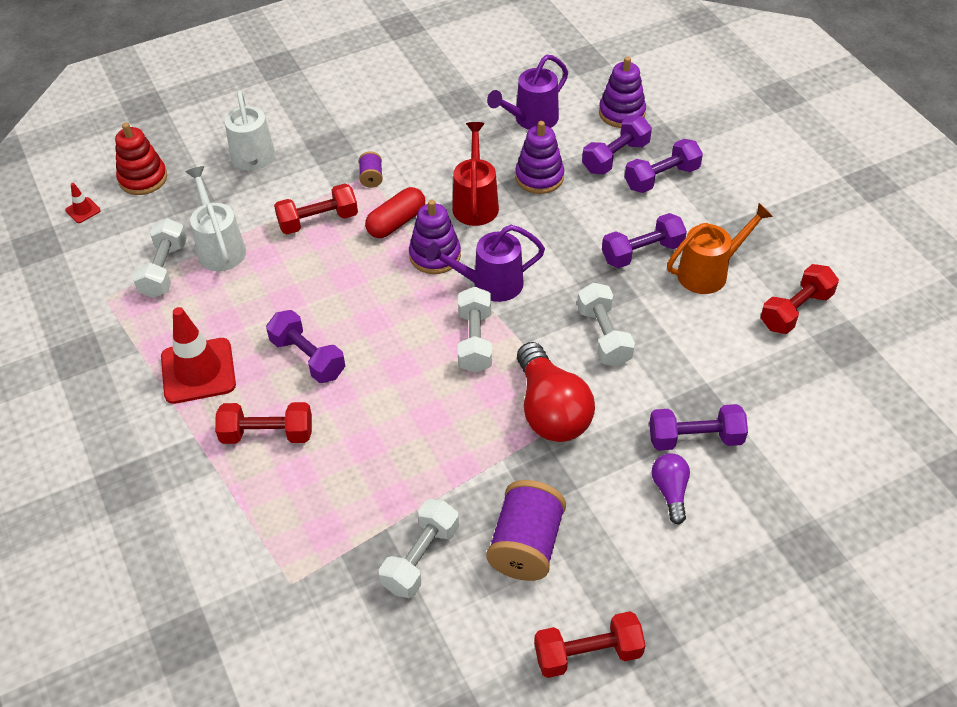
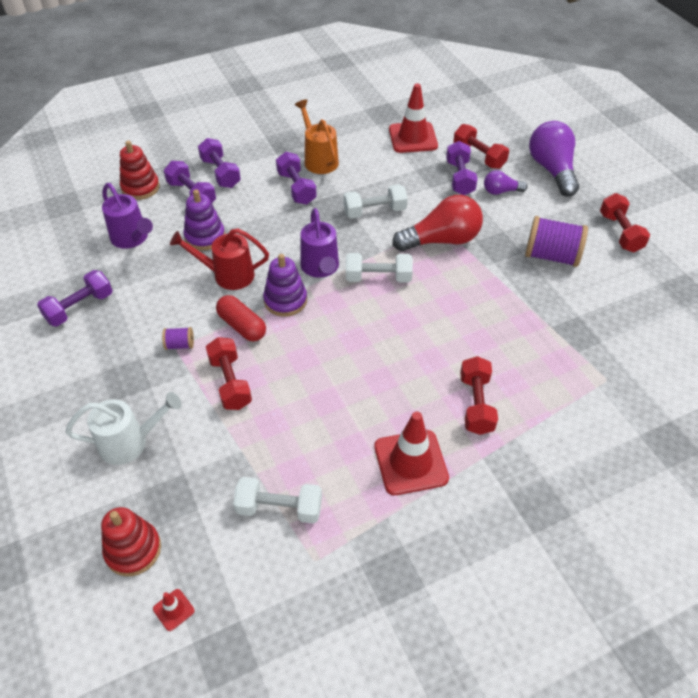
camera: 90 degrees left, 0 degrees up
(219, 247) = (254, 461): white watering can -> none
(308, 357) = (395, 381): purple dumbbell -> purple dumbbell (79, 307)
(421, 558) = (571, 308): white dumbbell -> none
(622, 113) = (140, 187): purple stacking toy -> red stacking toy
(739, 572) = (552, 170): none -> purple light bulb
(787, 381) = (413, 138): none -> red traffic cone
(796, 310) = (355, 128): red dumbbell -> red dumbbell (479, 156)

